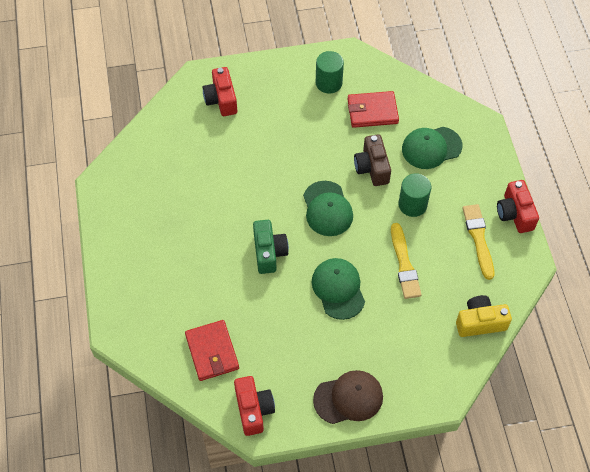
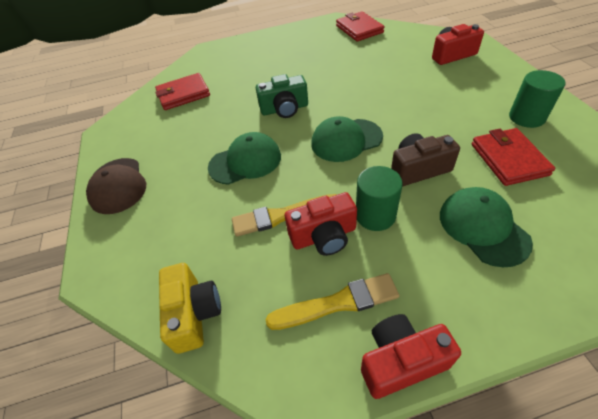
camera: 90 degrees right, 10 degrees down
(135, 163) = (359, 29): none -> red wallet
(253, 409) = (124, 125): red camera -> red camera (324, 236)

